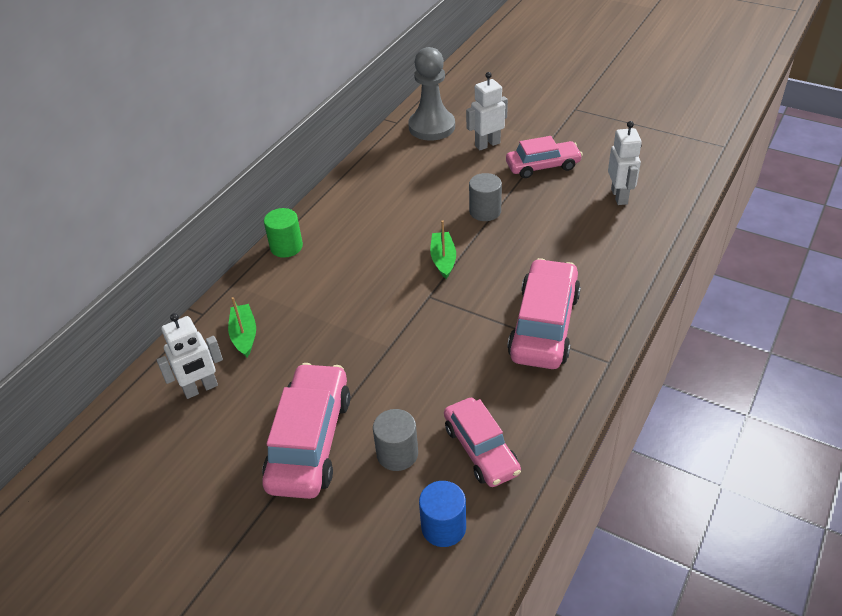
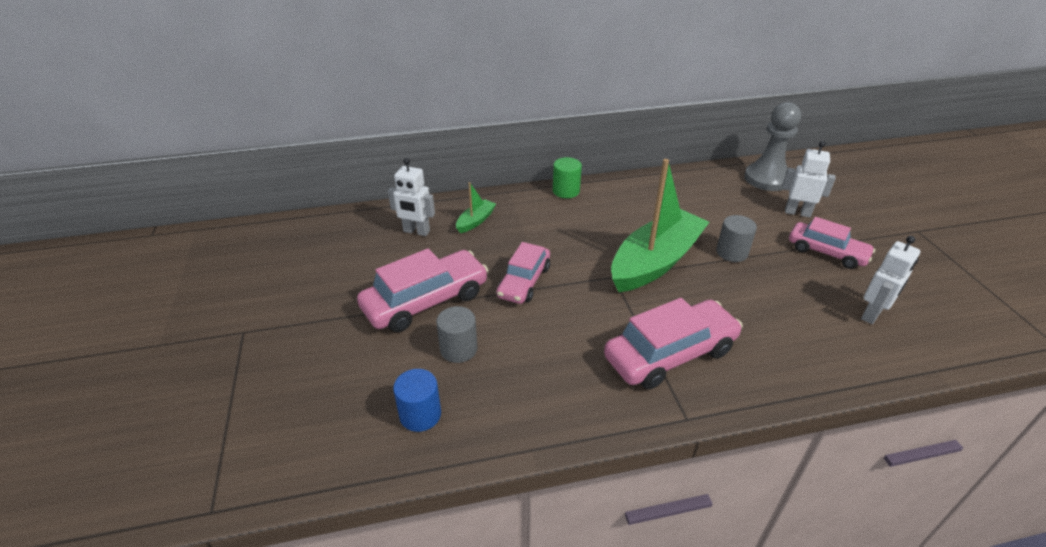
camera: 45 degrees right, 5 degrees down
(443, 259) = (655, 262): green boat -> green boat, size x2.33
(481, 449) = (509, 392): pink car -> pink car (524, 282)

